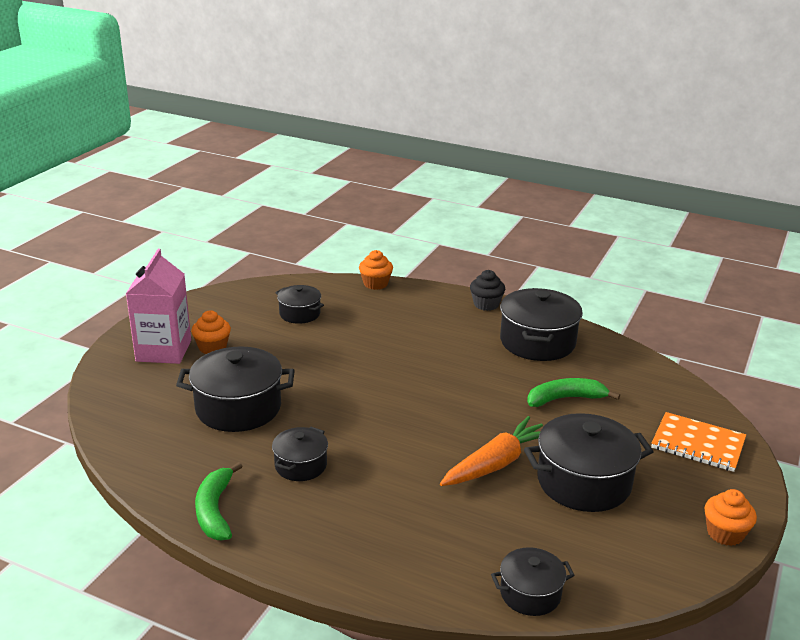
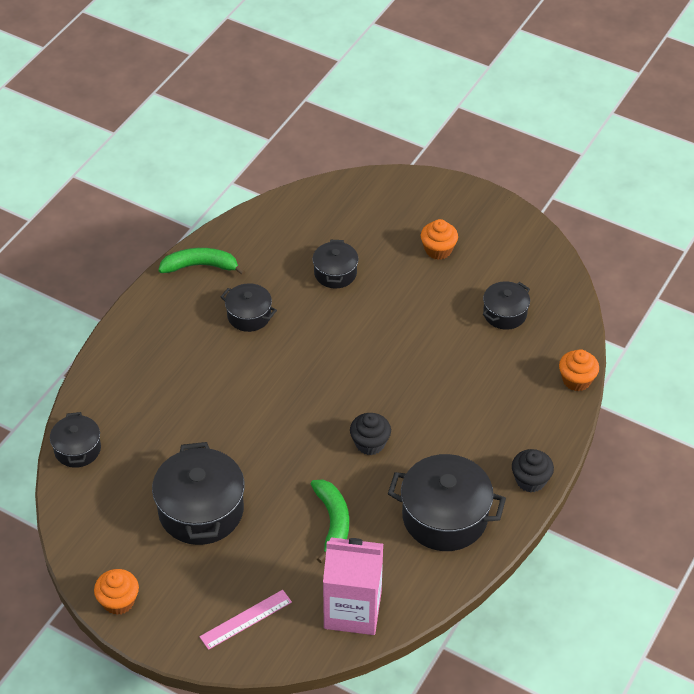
camera: 95 degrees right, 20 degrees up
(164, 351) = (433, 217): pink carton -> pink carton (352, 610)
(238, 408) = (335, 273): black pot -> black pot, size x0.56
(467, 381) = (370, 443): none -> black cupcake
(496, 463) = (235, 449): orange carrot -> none
(698, 444) = (246, 619): orange notebook -> pink ruler

